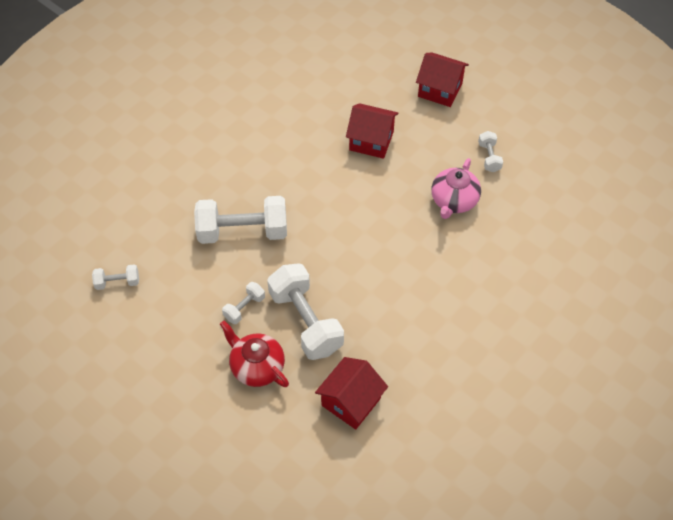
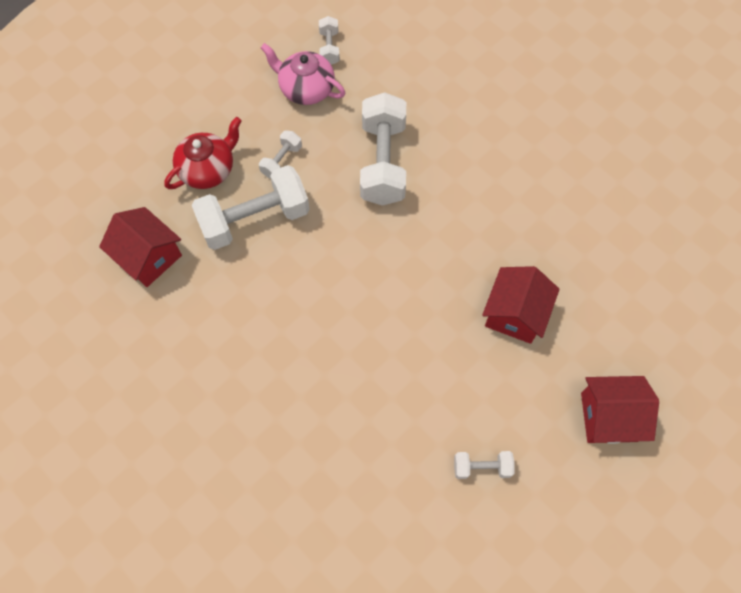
camera: 95 degrees right, 10 degrees up
(244, 308) = (281, 161): white dumbbell -> white dumbbell turned 75 degrees clockwise
(440, 90) = (609, 417): red house -> red house turned 60 degrees clockwise
(453, 201) = (409, 407): pink teapot -> pink teapot (306, 89)

